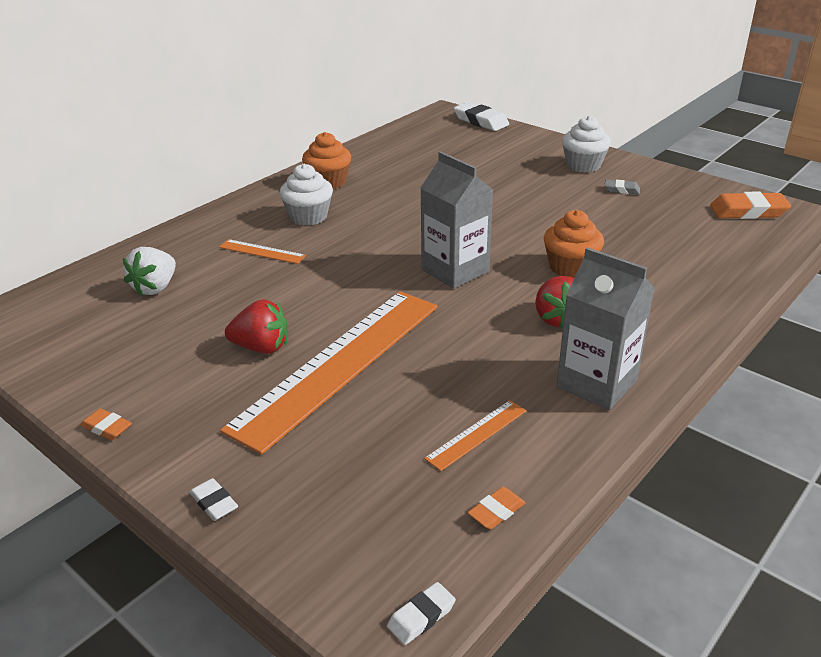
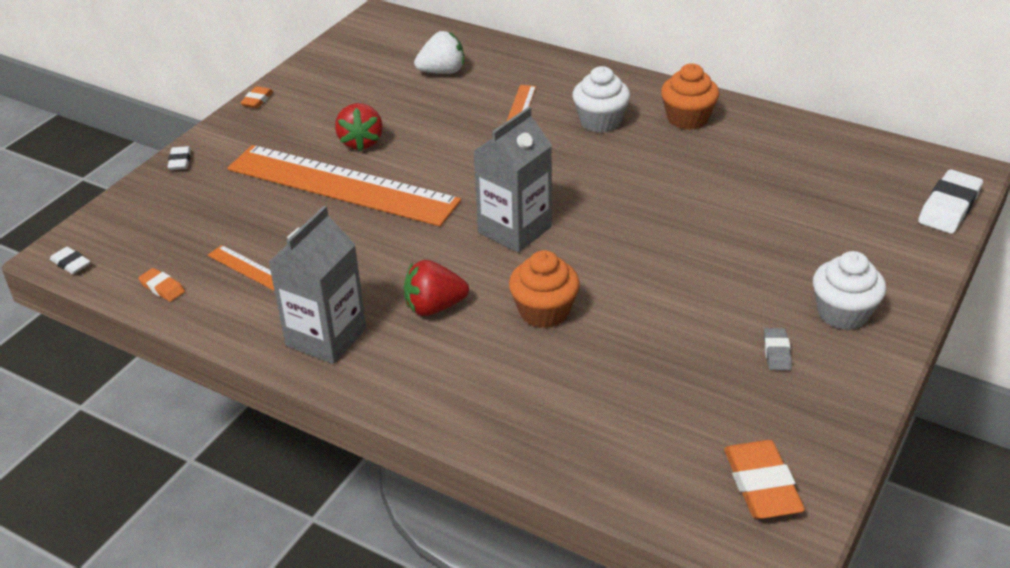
camera: 80 degrees right, 5 degrees up
(155, 288) = (442, 72): white strawberry -> white strawberry turned 150 degrees clockwise
(214, 503) = (180, 161): white eraser -> white eraser turned 45 degrees counterclockwise

